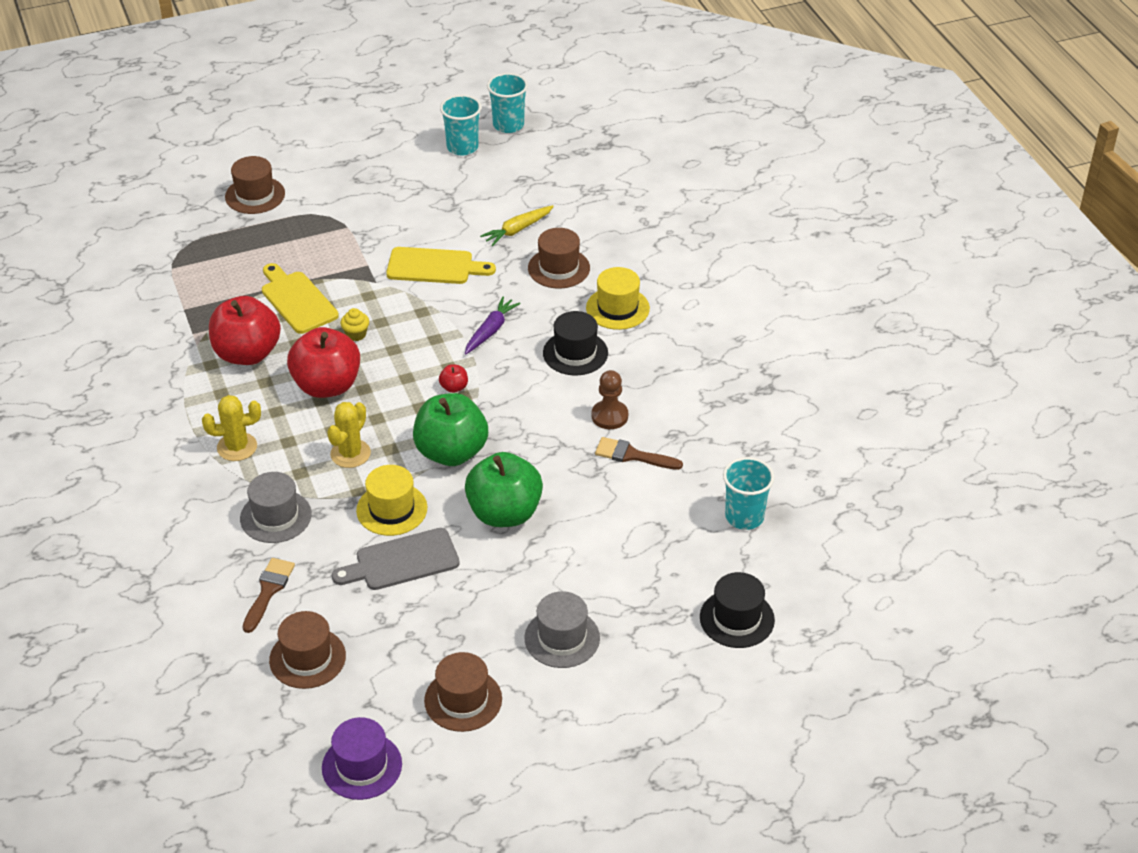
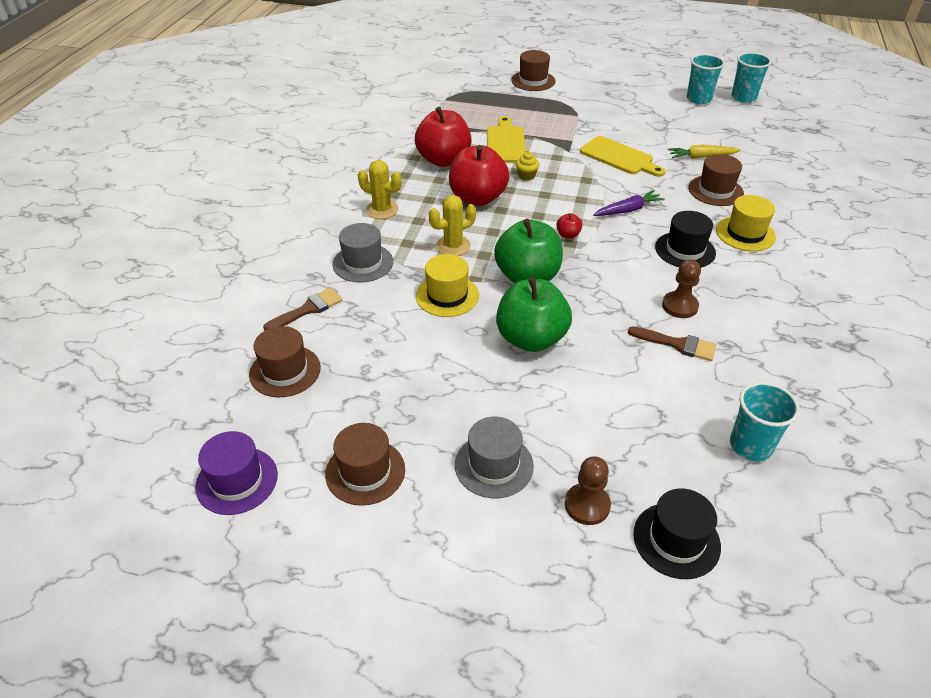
camera: 35 degrees right, 0 degrees up
(402, 561) = (420, 335): grey cutting board -> none
(632, 455) = (677, 344): brown brush -> brown brush turned 150 degrees clockwise
(656, 629) = (587, 505): none -> brown pawn

